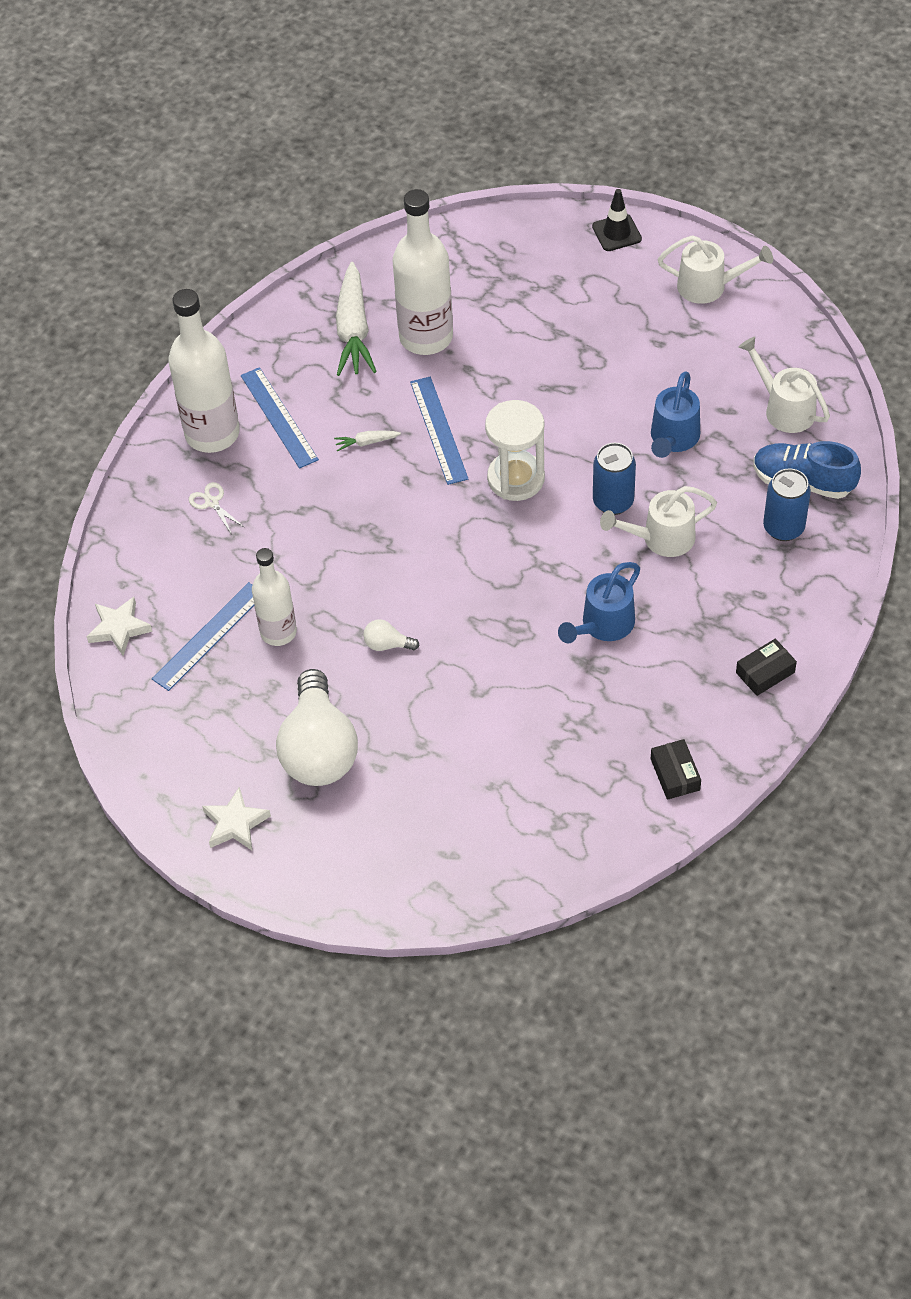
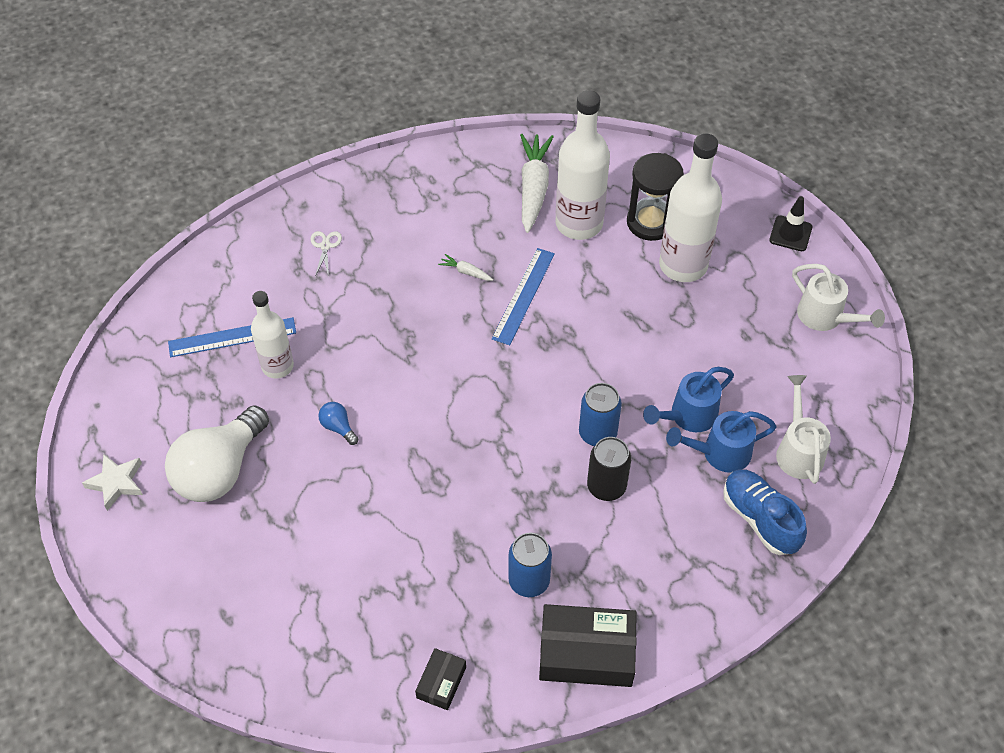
camera: 35 degrees right, 0 degrees up
(119, 628) = (184, 292): white star -> none
(212, 433) = (372, 199): white bottle -> white bottle (683, 265)
(279, 417) = (425, 216): blue ruler -> none
(353, 330) = (533, 188): white carrot -> white carrot turned 150 degrees clockwise
(387, 644) = (338, 427): white light bulb -> blue light bulb
(488, 297) = (650, 222): none -> black hourglass
(516, 478) = (543, 367): white hourglass -> none
(602, 626) = (500, 523): blue watering can -> blue watering can (719, 453)
(660, 538) = (606, 487): white watering can -> black can
(765, 672) = (586, 652): black box -> black box, size x1.93
(783, 528) = (710, 545): blue can -> blue can (529, 581)

